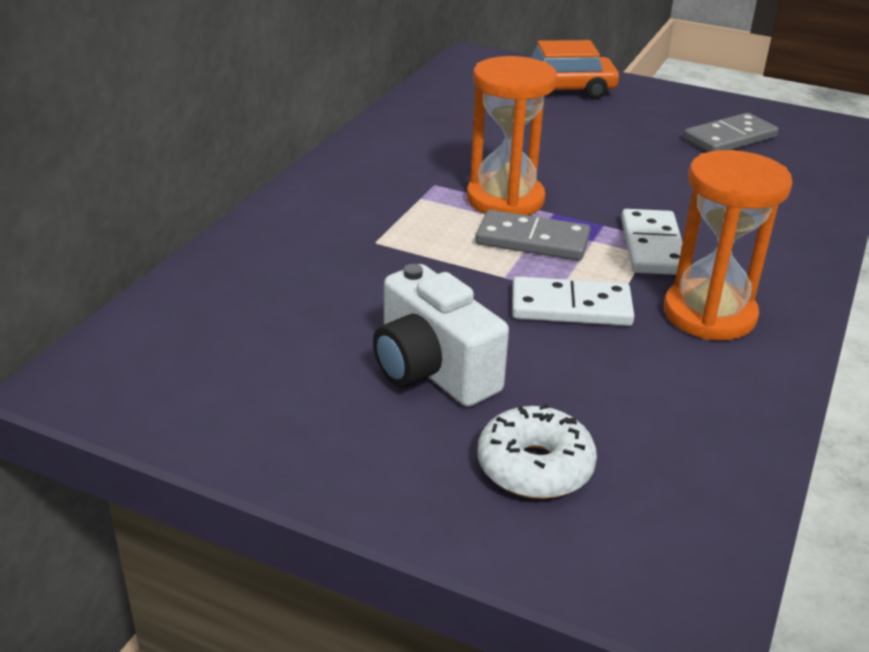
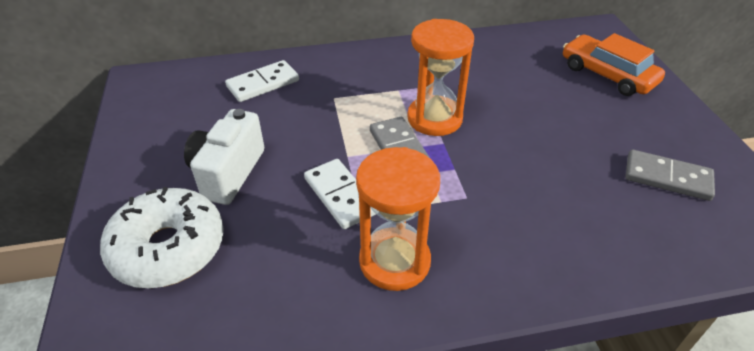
camera: 55 degrees right, 10 degrees up
(534, 467) = (168, 248): white donut -> white donut, size x1.57
(653, 246) = (453, 201): white domino -> white domino (263, 84)

